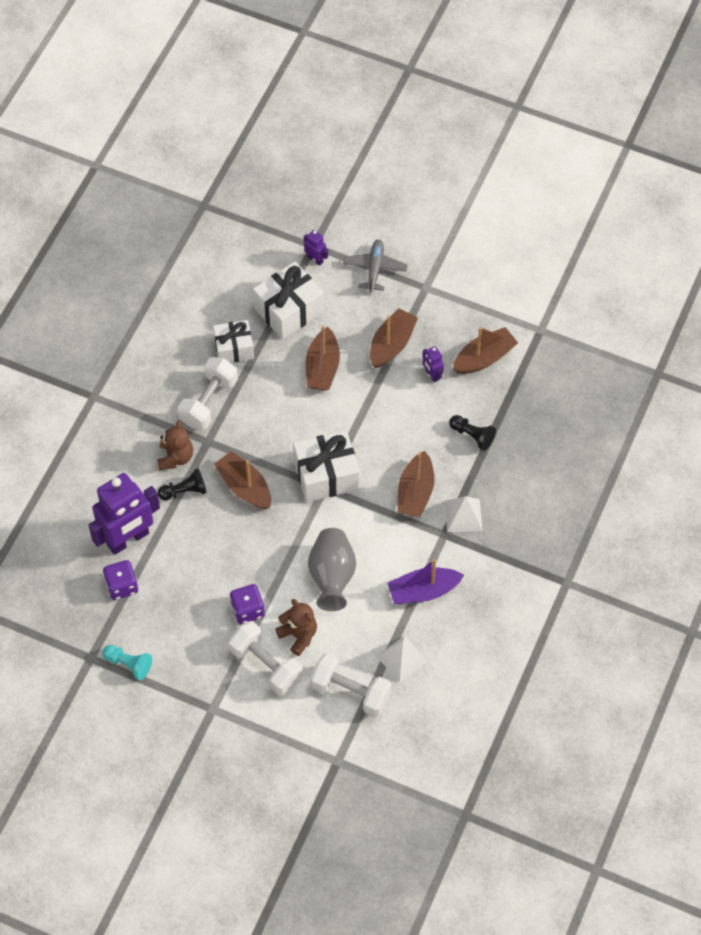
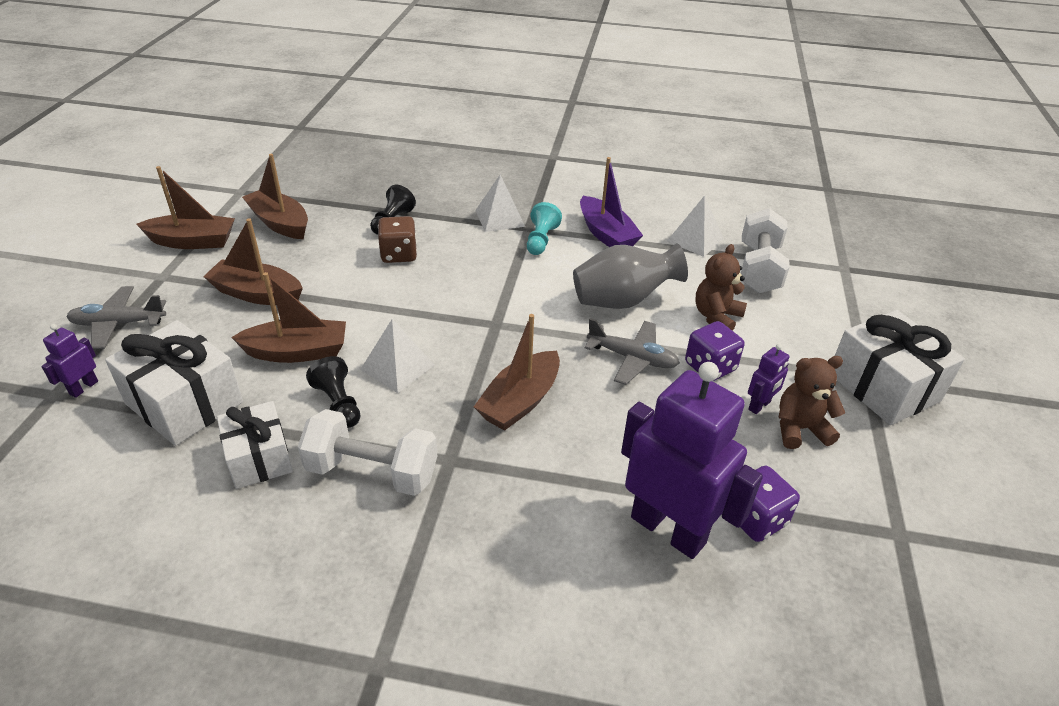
camera: 105 degrees left, 20 degrees down
(129, 664) = (874, 480): turquoise pawn -> turquoise pawn (541, 240)
(175, 457) = (490, 496): brown teddy bear -> brown teddy bear (800, 429)
(185, 491) = (550, 470): black pawn -> black pawn (338, 403)
(266, 665) = (773, 338): white dumbbell -> none
(268, 564) = (632, 358): none -> grey plane
(293, 422) = (397, 367): none -> white pyramid
(326, 475) = (476, 324): white gift -> white gift (883, 387)
(415, 493) = (481, 252): brown boat -> brown boat (193, 241)
(423, 436) = (399, 254): none -> brown dice
(432, 375) = (306, 257): purple robot -> purple robot (759, 406)

